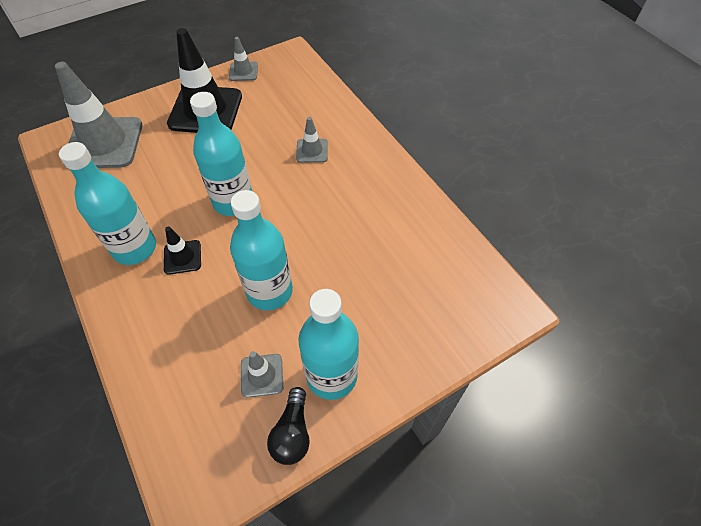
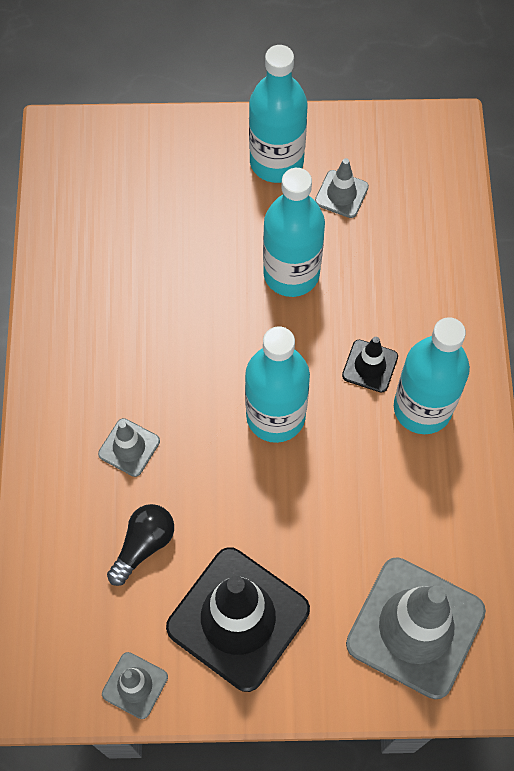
camera: 150 degrees left, 10 degrees up
(292, 433) = (338, 134): black light bulb -> black light bulb (144, 545)

